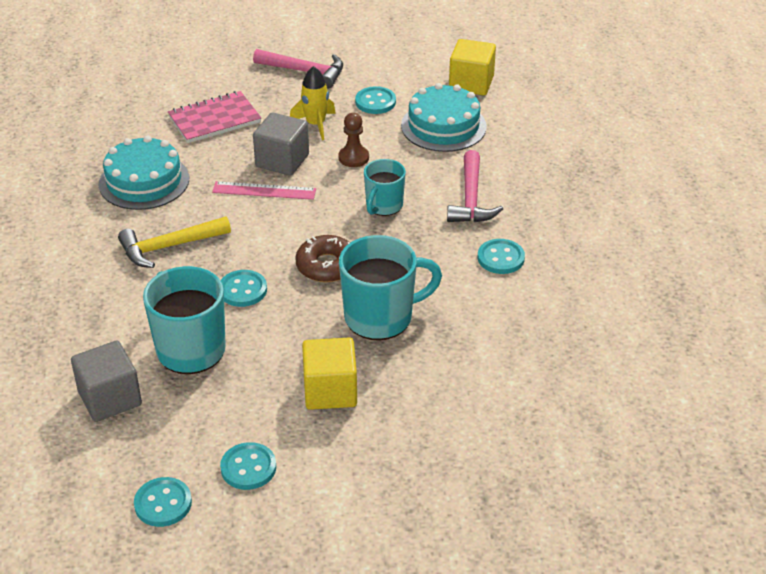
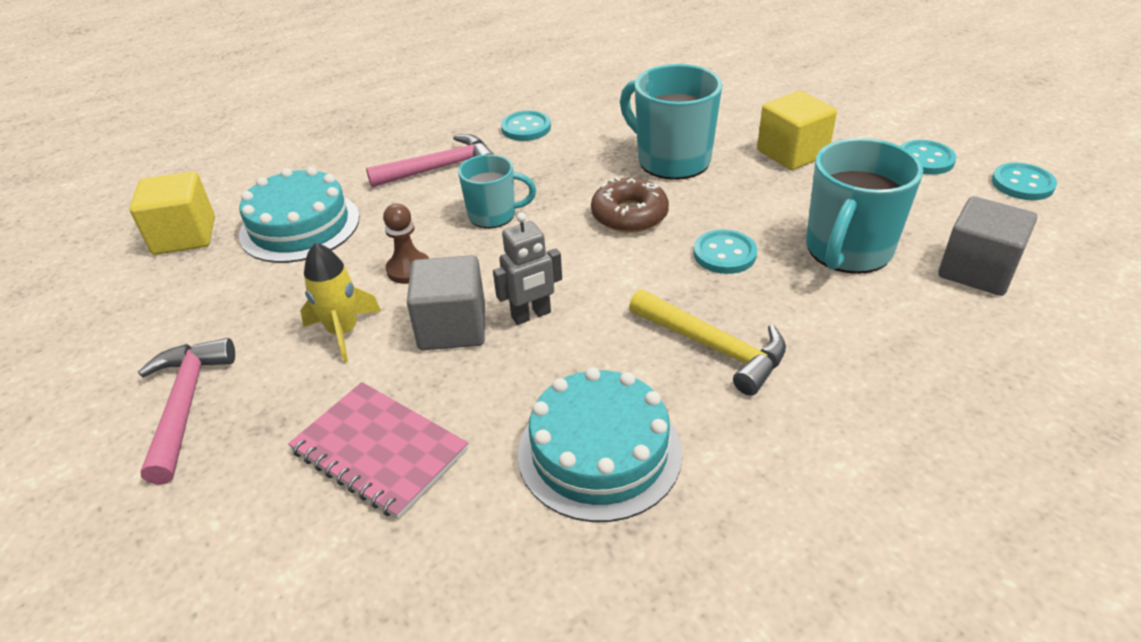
camera: 115 degrees left, 0 degrees up
(264, 191) = (531, 315): pink ruler -> grey robot
(375, 102) = (259, 298): turquoise button -> none

